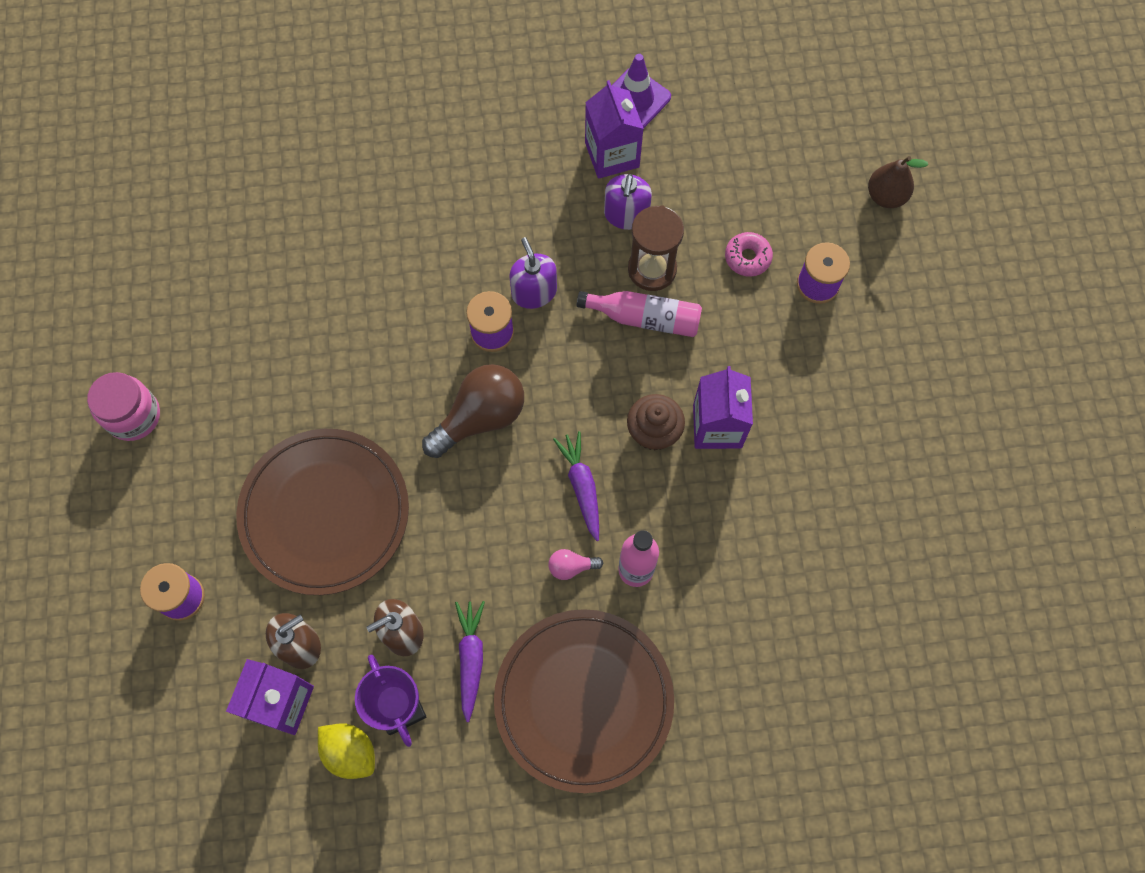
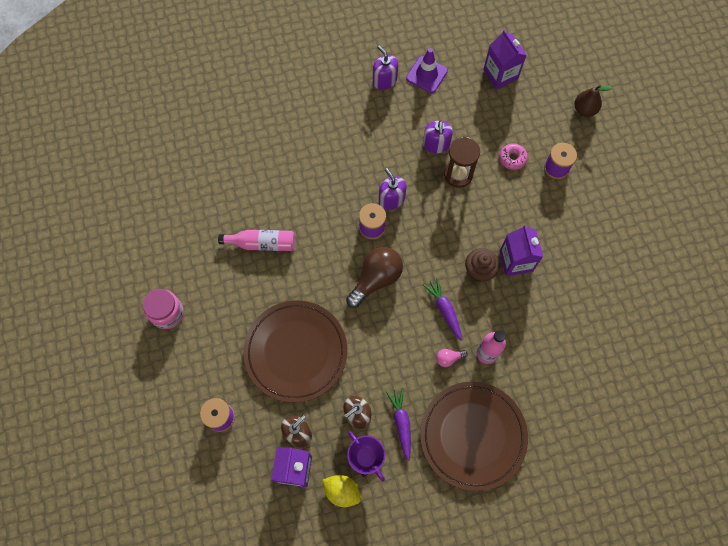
camera: 10 degrees left, 0 degrees up
(564, 98) = (384, 80): none -> purple soap dispenser
(612, 155) = (420, 110): purple carton -> purple carton (500, 74)
(645, 318) = (460, 204): pink bottle -> pink bottle (262, 243)

